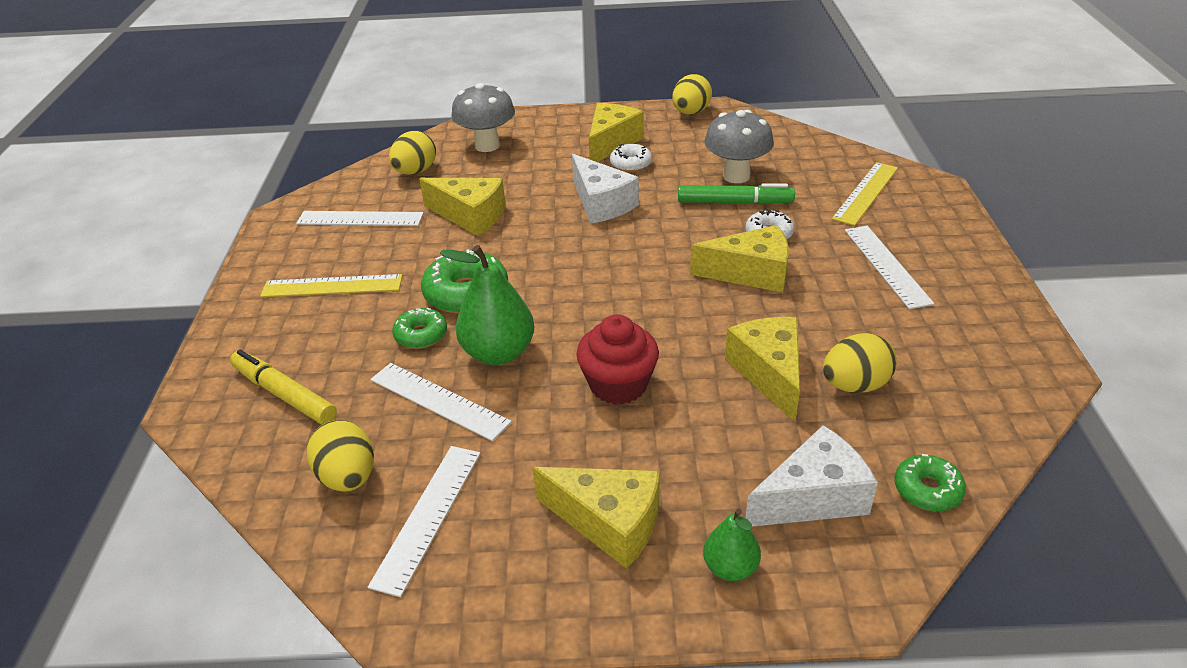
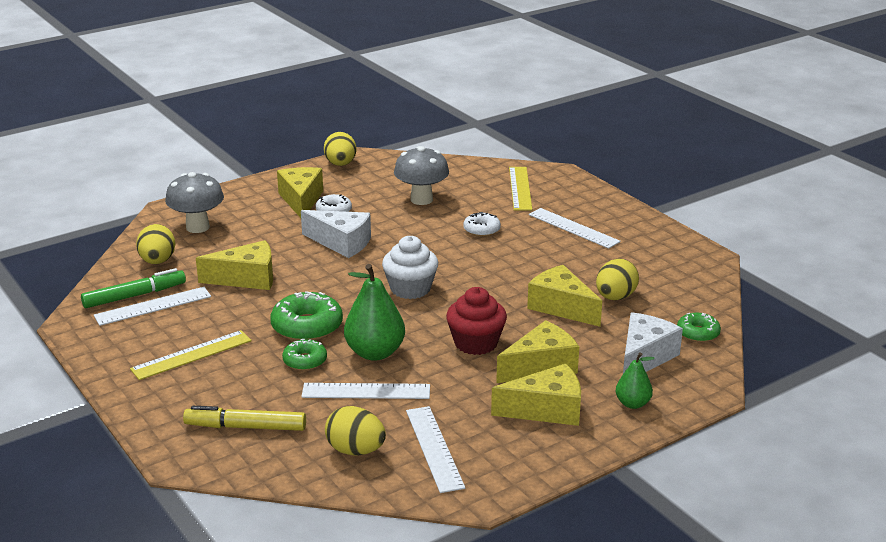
camera: 35 degrees left, 10 degrees down
(616, 284) = (410, 289): none -> white cupcake
(734, 202) = (438, 217): green marker -> green marker (134, 296)
(751, 273) = (494, 256): yellow cheese -> yellow cheese (541, 366)

